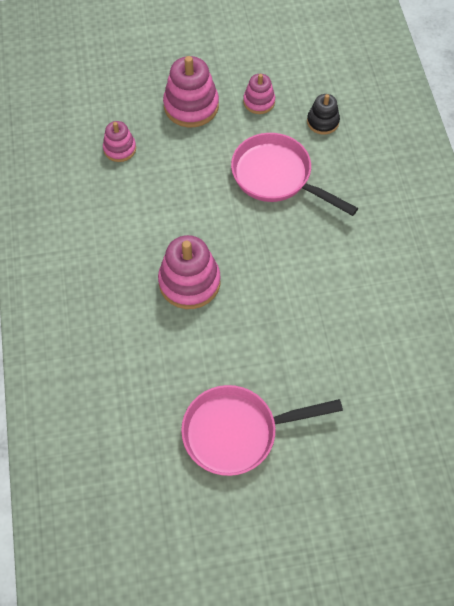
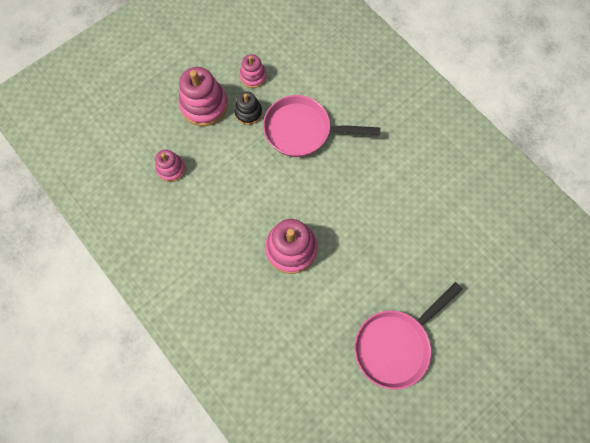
camera: 30 degrees left, 10 degrees up
(322, 122) = (309, 69): black stacking toy -> black stacking toy (248, 112)

